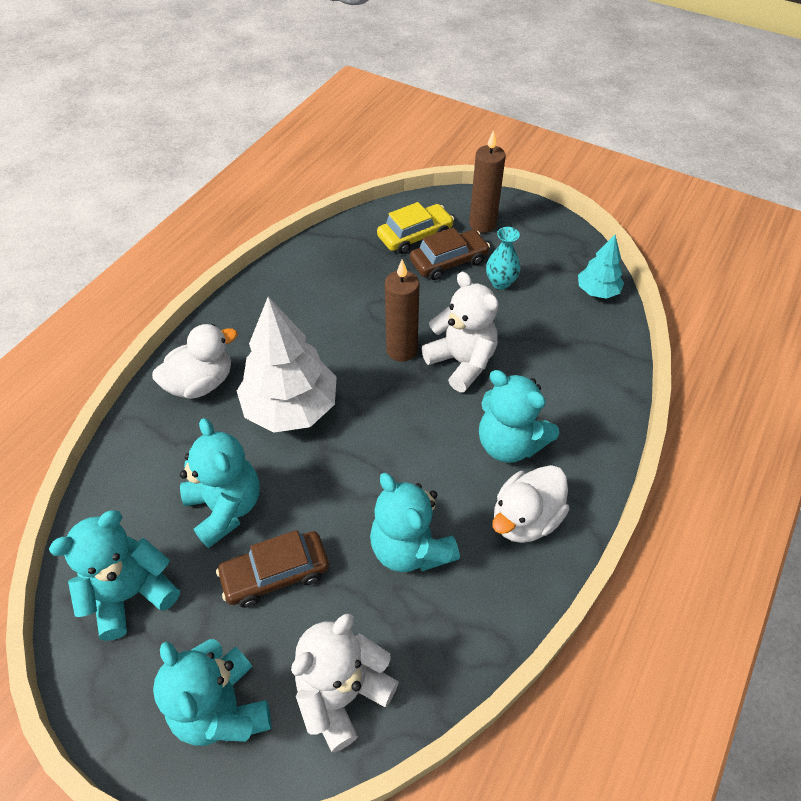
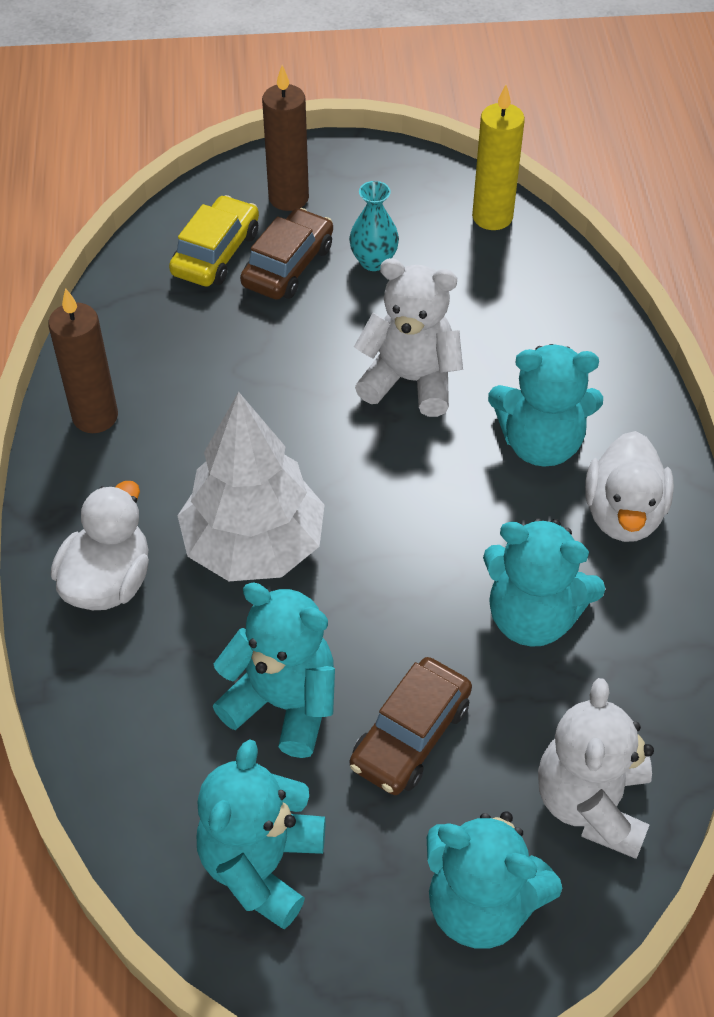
camera: 35 degrees left, 0 degrees up
(401, 350) = (327, 404): brown candle -> brown candle (95, 416)
(597, 291) = (492, 217): turquoise tree -> yellow candle

